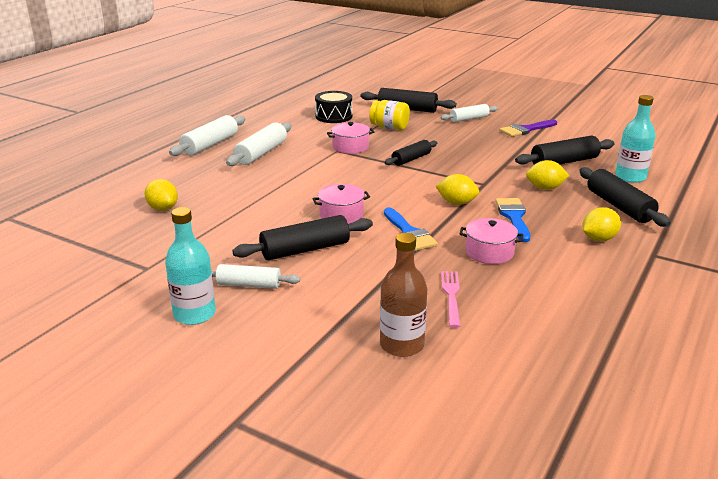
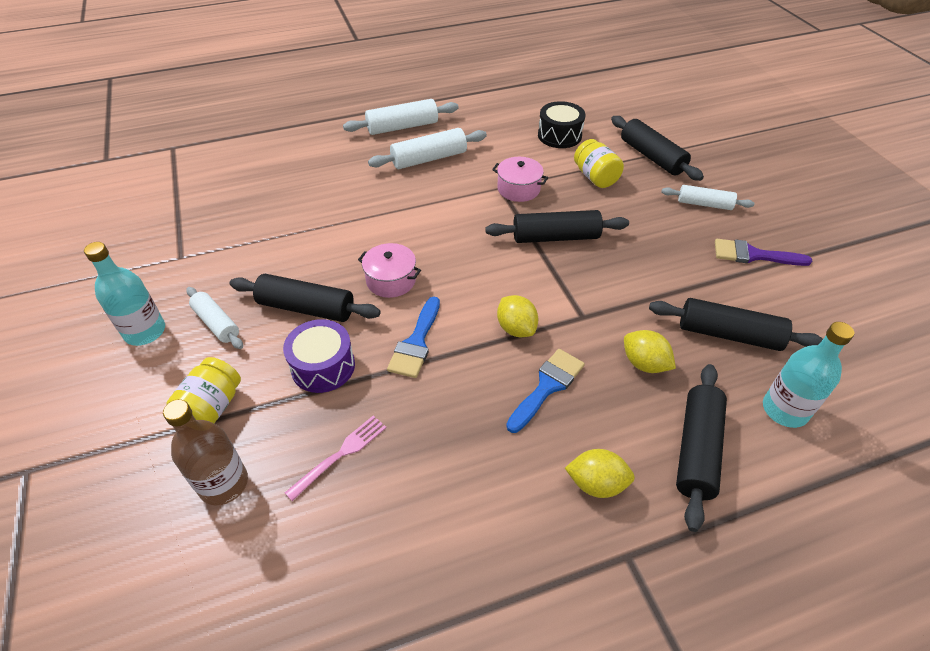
camera: 40 degrees right, 20 degrees up
(163, 208) = (273, 192): yellow lemon -> none
(325, 320) = (212, 407): none -> yellow jar
(368, 268) = (323, 366): none -> purple drum
(411, 159) = (555, 237): black rolling pin -> black rolling pin, size x1.52
(489, 252) = (453, 421): pink pot -> none

